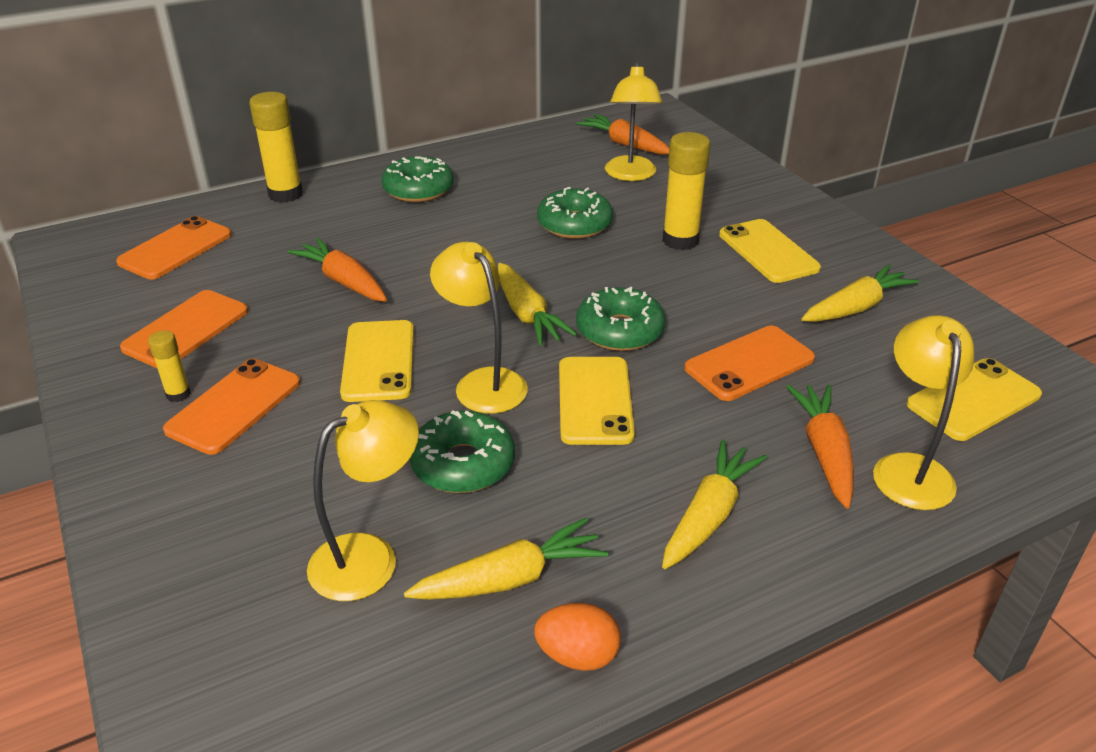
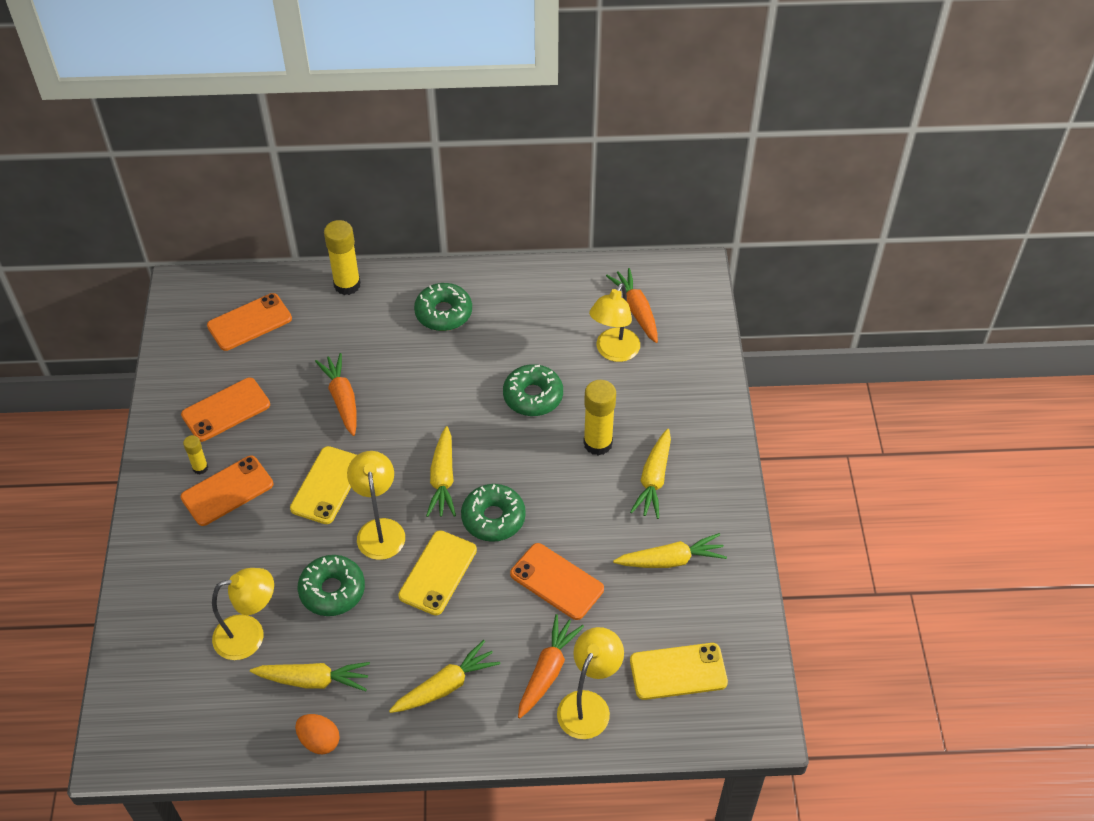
camera: 25 degrees right, 15 degrees up
(749, 363) = (557, 581): orange phone -> orange phone turned 45 degrees clockwise
(768, 251) = (653, 479): yellow phone -> yellow carrot

